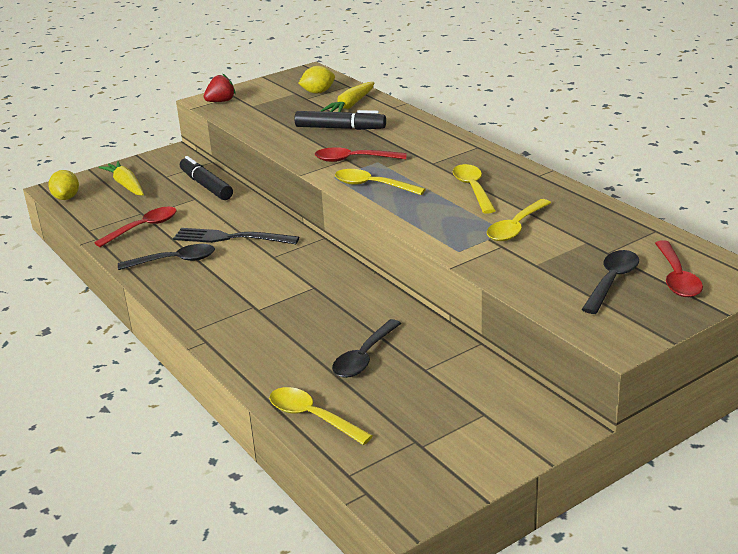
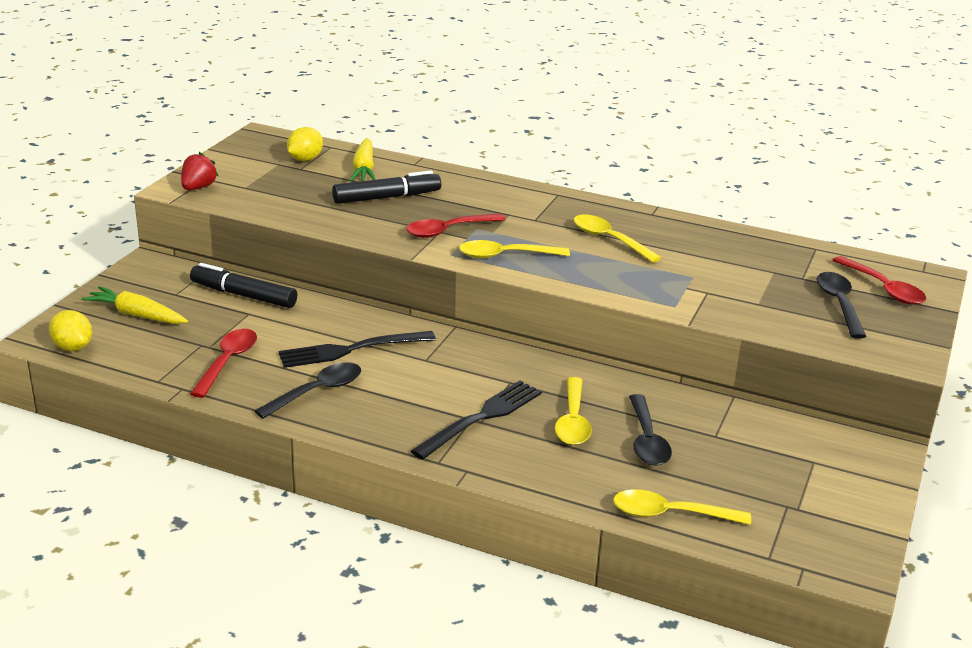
camera: 35 degrees left, 0 degrees up
(262, 307) = (482, 417): none -> black fork
(516, 227) = (697, 271): yellow spoon -> yellow spoon (573, 421)

